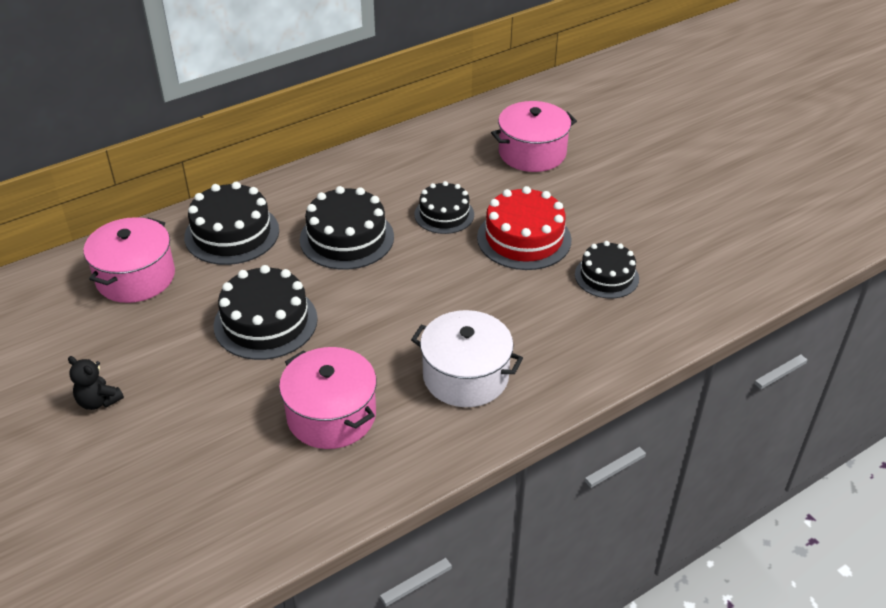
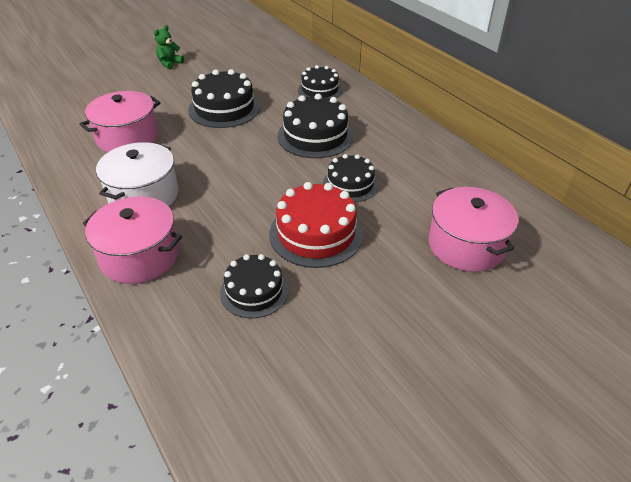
camera: 90 degrees right, 0 degrees up
(98, 401) = (170, 64): black teddy bear -> green teddy bear
(136, 277) = (275, 63): pink pot -> pink pot (139, 256)
(232, 233) = (320, 90): black cake -> black cake, size x0.65

